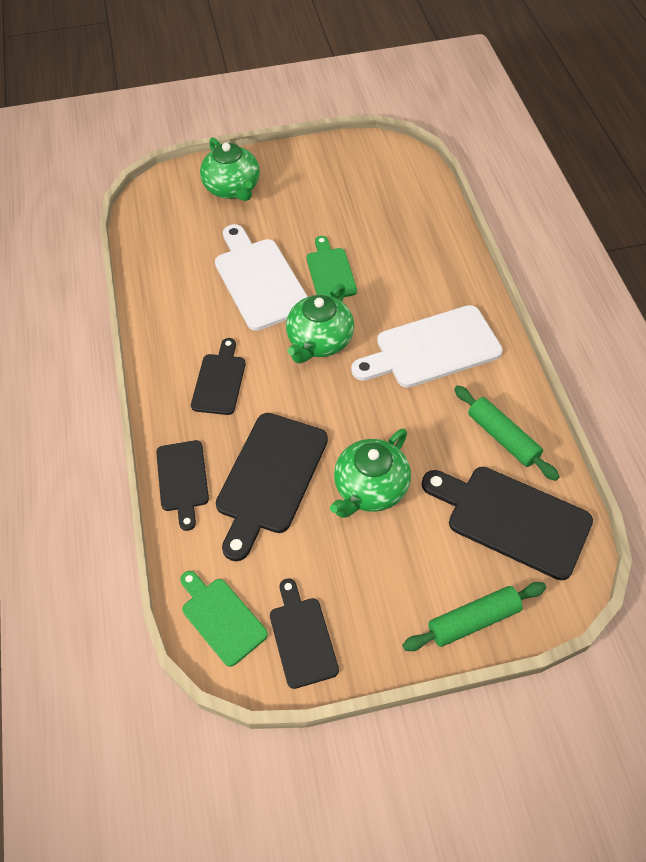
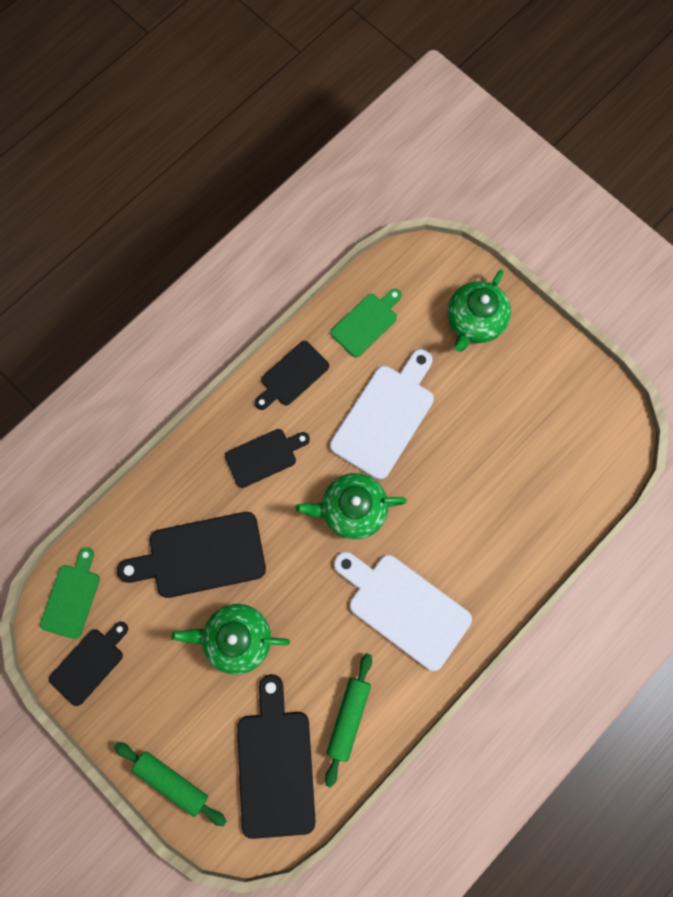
camera: 55 degrees right, 20 degrees up
(183, 479) = (161, 492): black cutting board -> black cutting board (292, 376)
(330, 272) = (433, 469): green cutting board -> green cutting board (366, 322)

